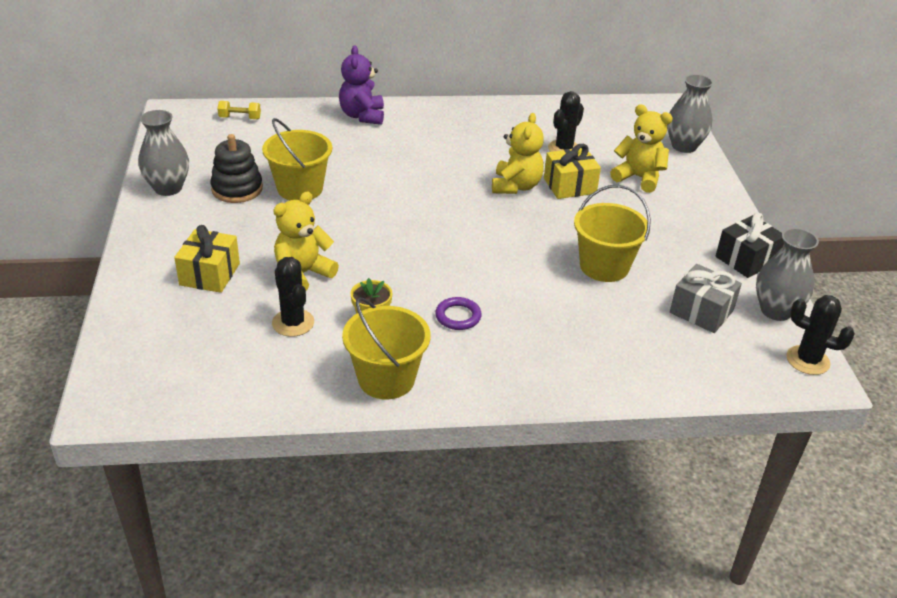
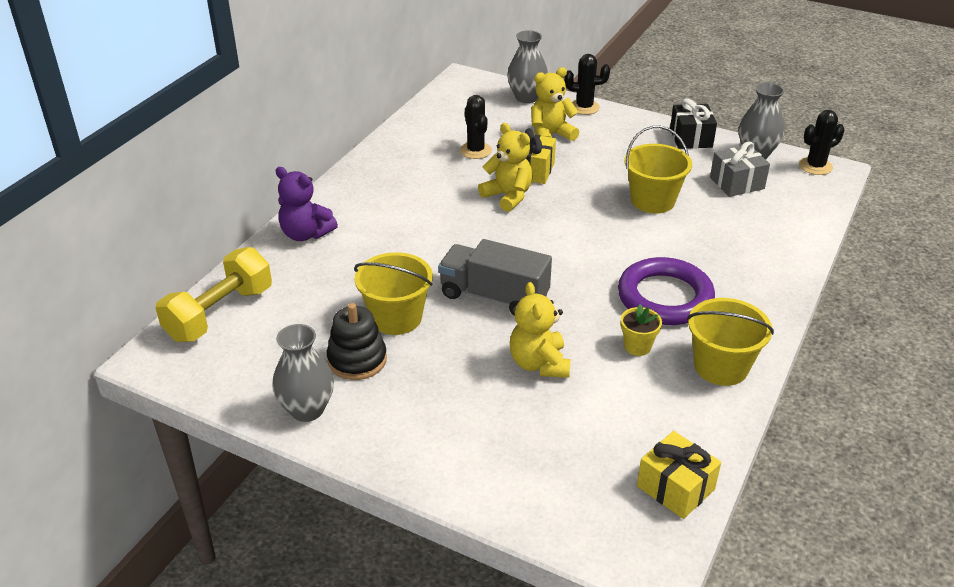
camera: 55 degrees left, 0 degrees up
(210, 274) = (492, 426): yellow gift -> yellow gift (675, 488)
(240, 118) = (219, 313): yellow dumbbell -> yellow dumbbell, size x2.30
(293, 323) = (609, 395): black cactus -> black cactus (584, 107)
(369, 224) = (494, 296): none -> grey truck
(458, 316) = (665, 297): purple ring -> purple ring, size x2.21

